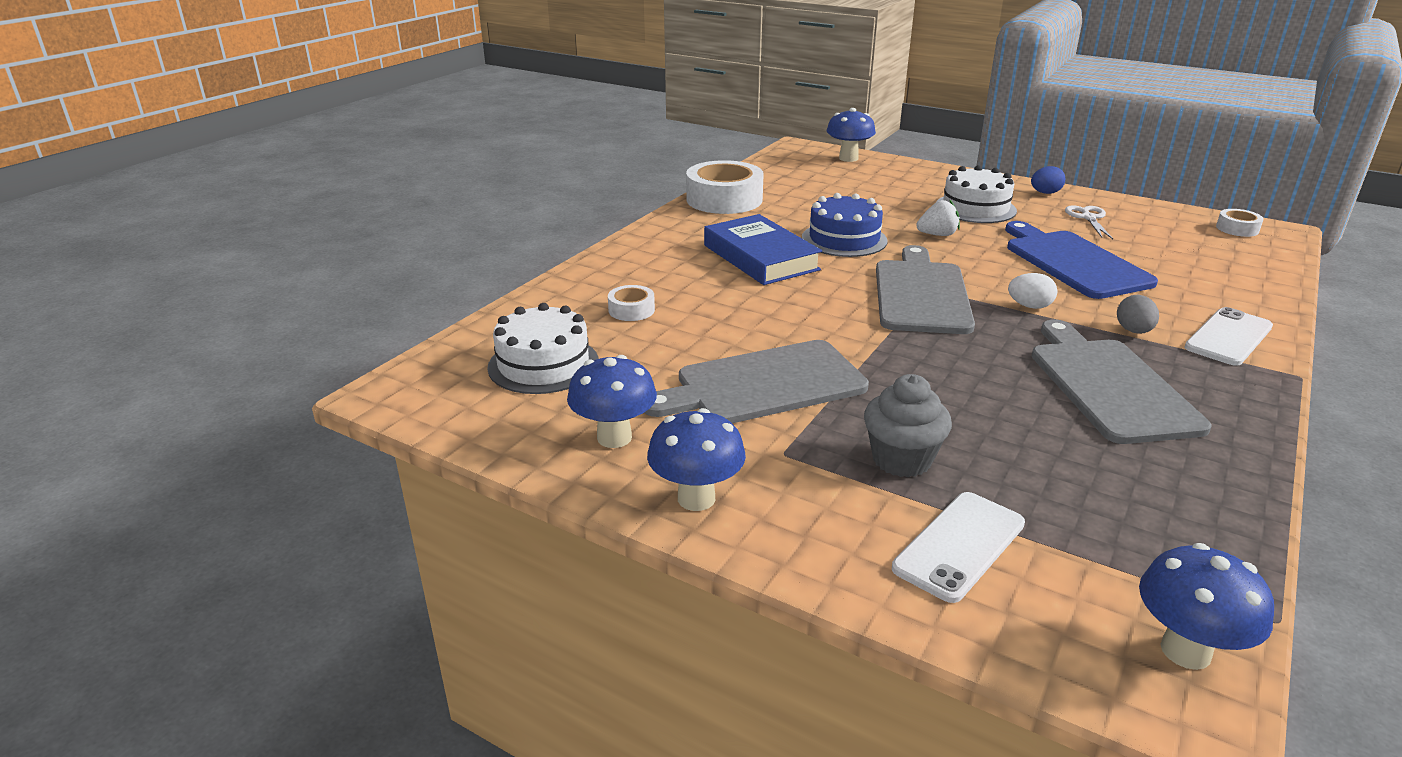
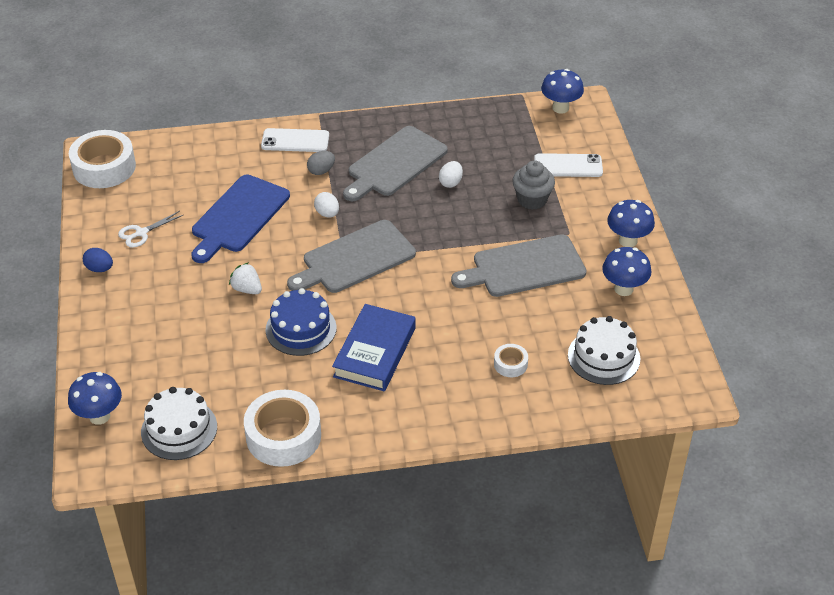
camera: 130 degrees left, 15 degrees up
(764, 385) = (524, 267): grey cutting board -> grey cutting board turned 135 degrees clockwise
(975, 208) = (170, 291): white cake -> white cake (179, 429)
(1018, 410) = (450, 182): none -> white egg
(1237, 229) = (104, 167): white tape -> white tape, size x2.12

